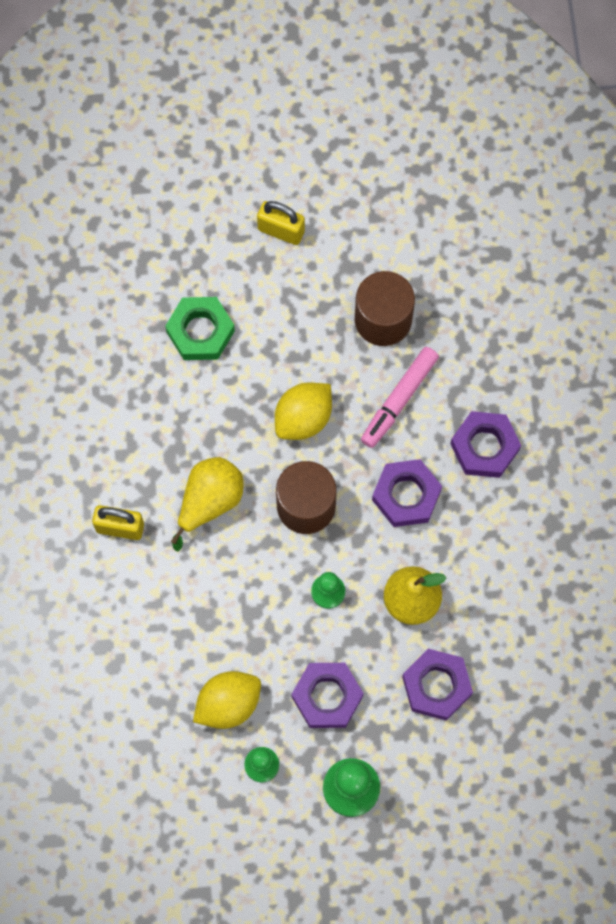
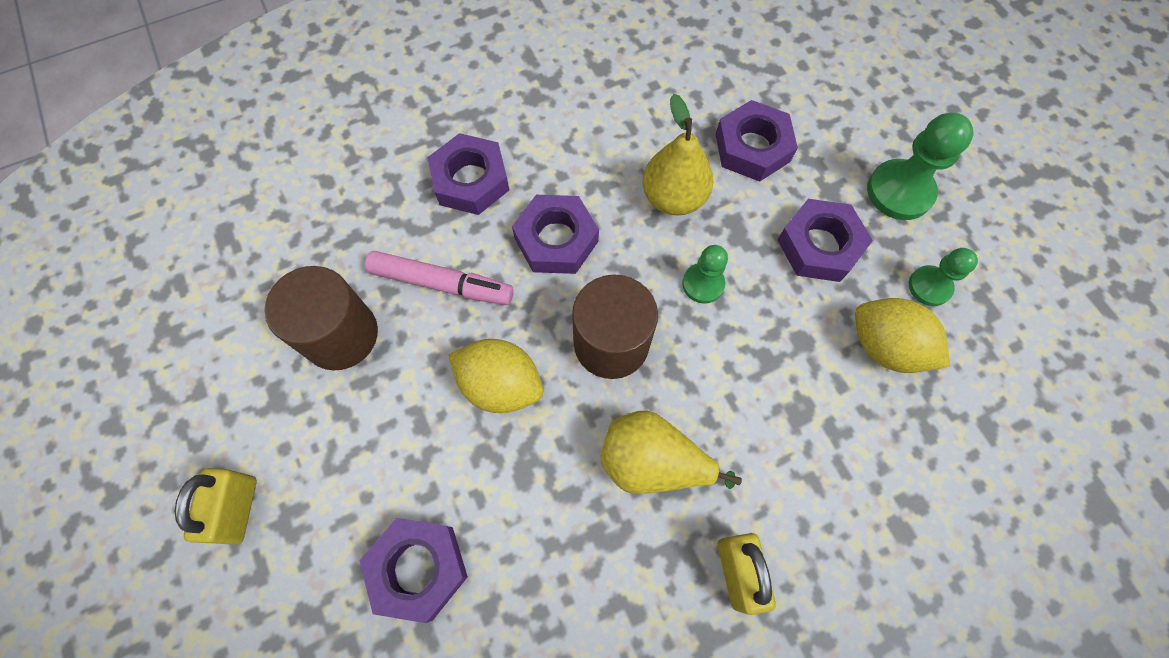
camera: 110 degrees left, 5 degrees down
(200, 331) = (418, 568): green nut -> purple nut

